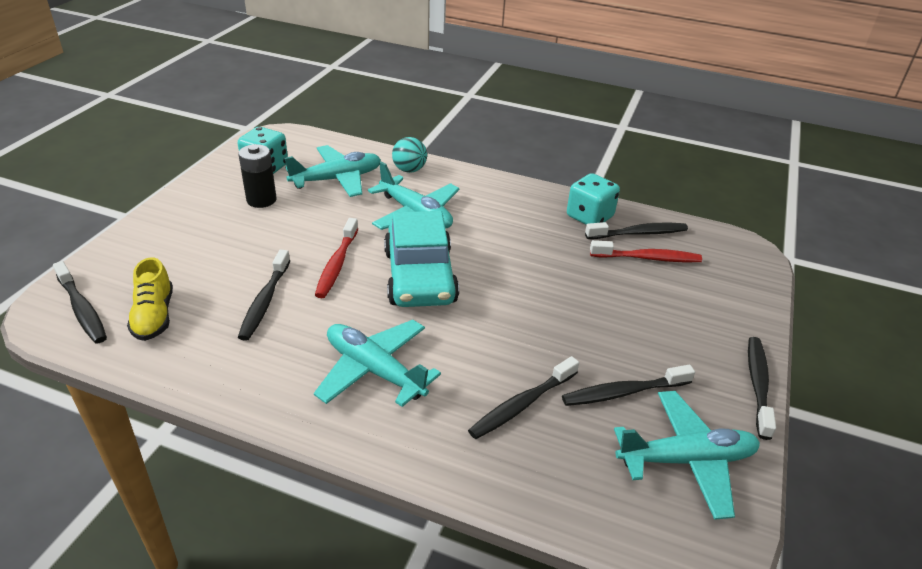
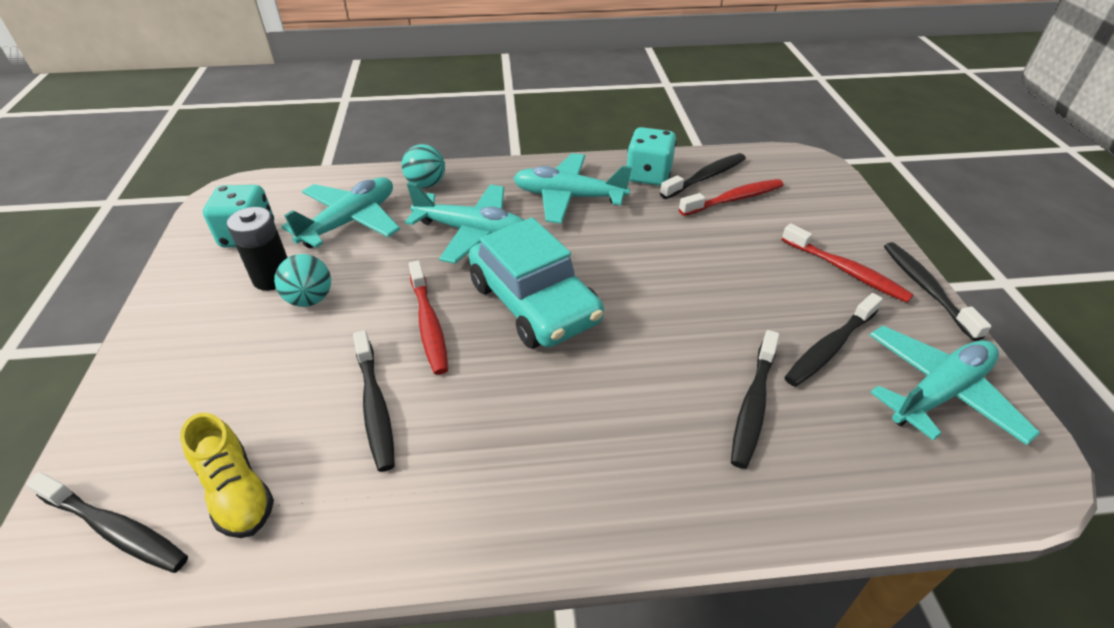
camera: 25 degrees left, 5 degrees up
(274, 221) = (310, 299): none -> turquoise ball
(374, 370) = (573, 437): turquoise plane -> turquoise plane (568, 197)
(695, 345) = (846, 271): none -> red toothbrush

